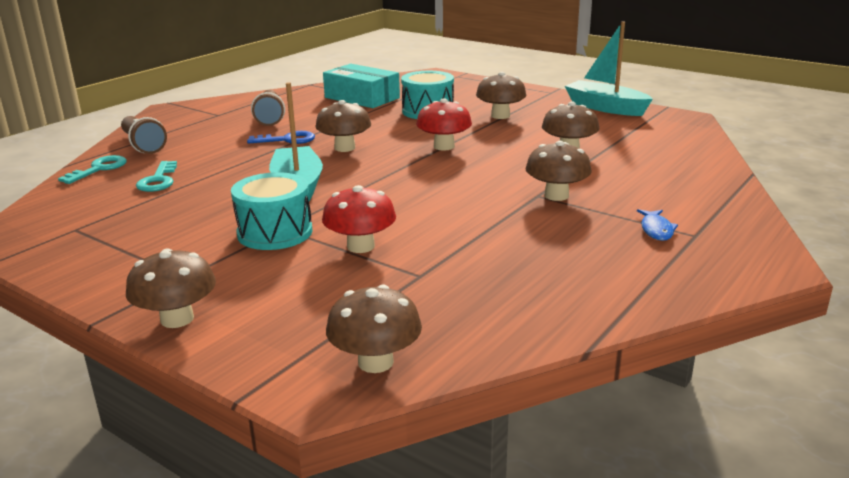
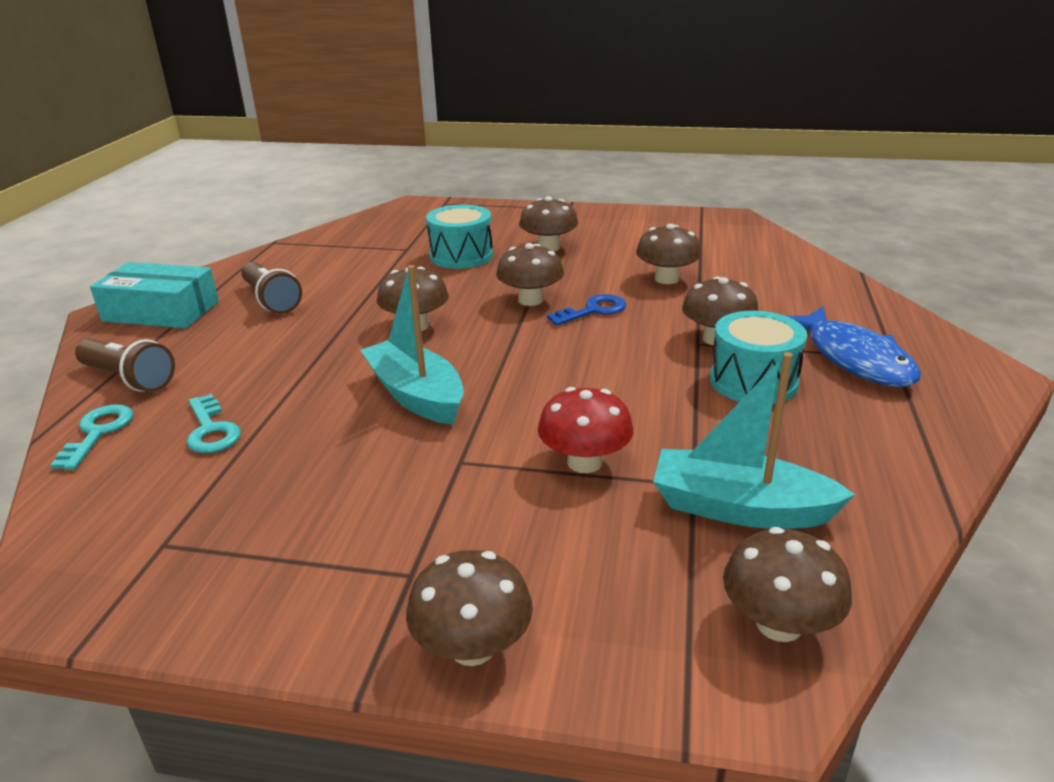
camera: 25 degrees left, 5 degrees up
(275, 232) = (459, 471): turquoise drum -> turquoise drum (753, 381)
(287, 140) = (329, 329): blue key -> blue key (593, 310)
(362, 98) = (362, 251): turquoise box -> turquoise box (161, 311)
(444, 146) = (530, 300): red mushroom -> brown mushroom
(605, 108) = (645, 218): turquoise boat -> turquoise boat (739, 508)
(656, 230) = (854, 359): blue fish -> blue fish, size x2.18

